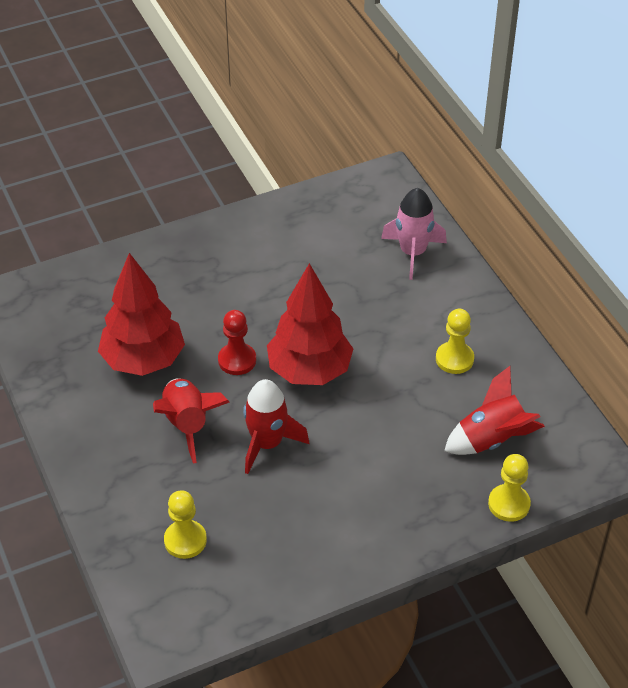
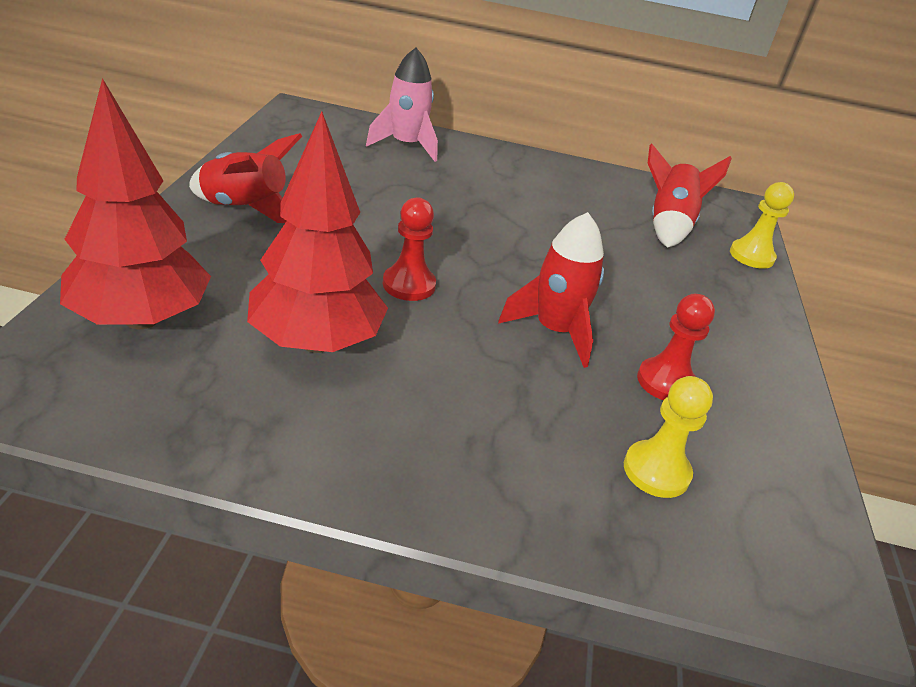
camera: 60 degrees left, 10 degrees down
(187, 424) = (463, 366): red rocket -> red rocket (245, 209)
(273, 515) = (665, 382): none -> red pawn
(309, 371) = (481, 256): red tree -> red tree (142, 319)
(454, 359) = (556, 193): yellow pawn -> none

